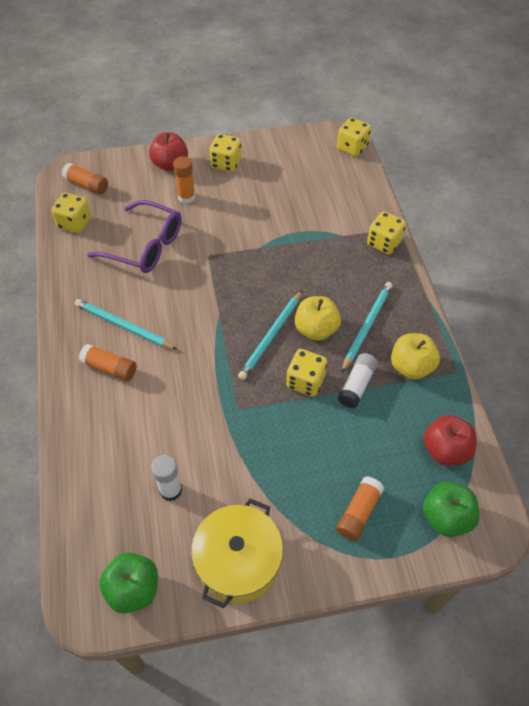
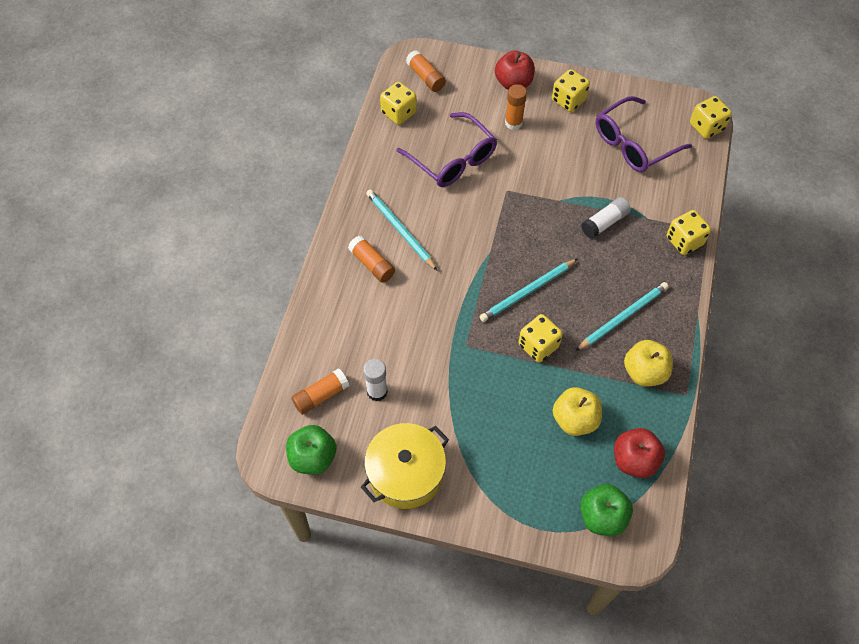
camera: 25 degrees right, 5 degrees up
(299, 180) = (633, 144): none -> purple glasses
(316, 329) = (572, 301): yellow apple -> yellow apple (575, 420)
(357, 385) = (584, 368): white glue stick -> white glue stick (604, 223)
(358, 512) = (526, 479): orange glue stick -> orange glue stick (321, 396)

